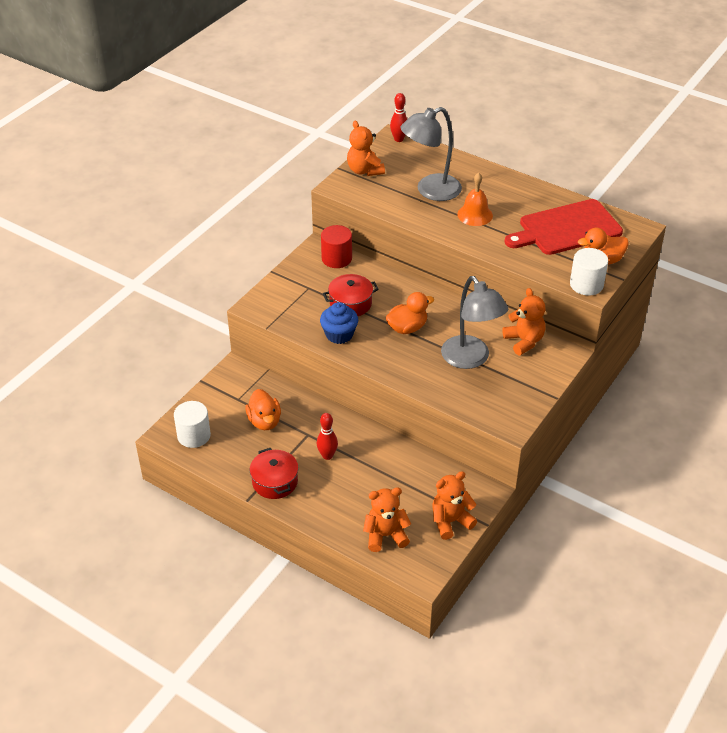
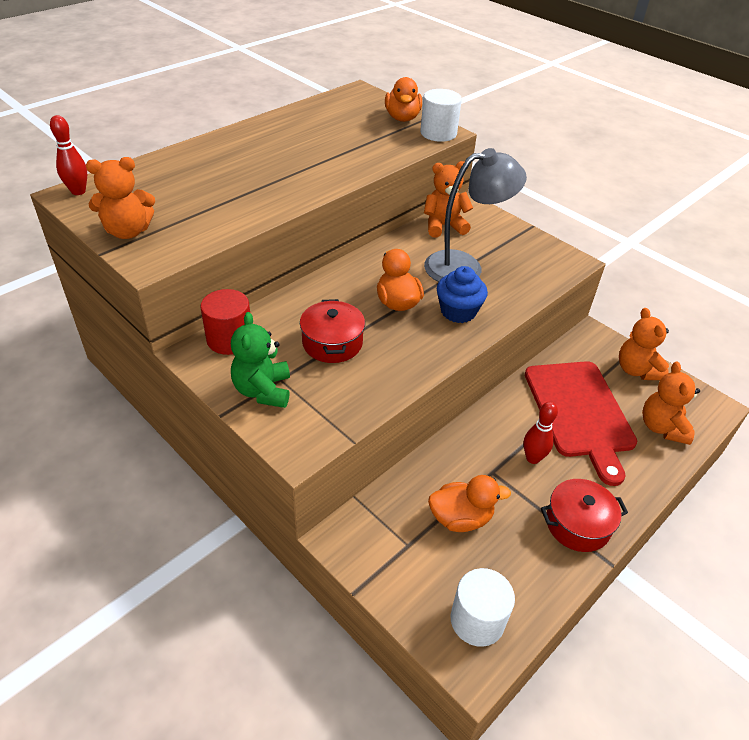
camera: 80 degrees left, 0 degrees up
(296, 283) = (263, 391): none -> green teddy bear
(339, 334) = (392, 365): blue cupcake -> blue cupcake (458, 311)
(430, 191) = (214, 189): grey lamp -> none
(475, 215) = (284, 169): orange bell -> none
(566, 228) = (341, 124): red cutting board -> red cutting board (580, 412)

